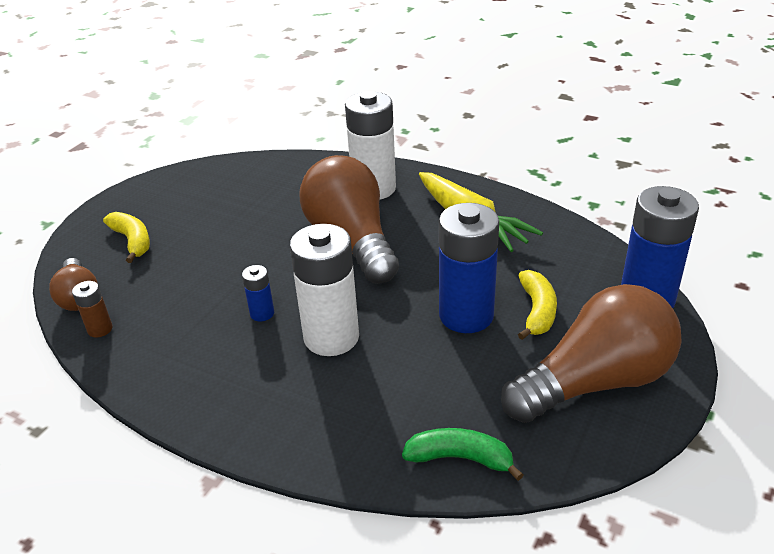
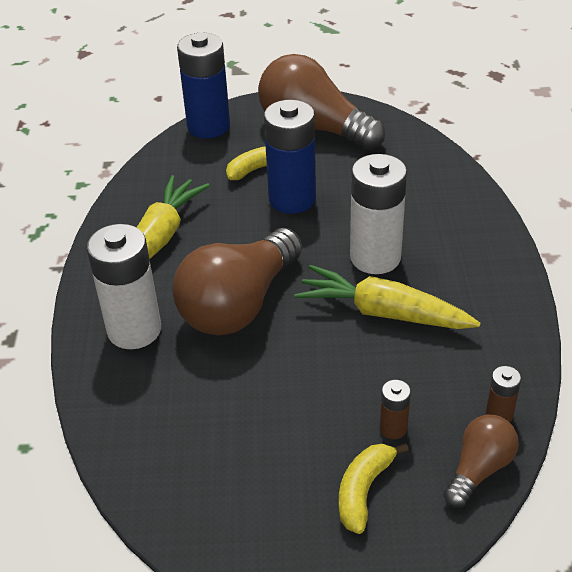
camera: 120 degrees left, 5 degrees up
(156, 272) = (393, 428): none -> brown battery
(262, 313) = (383, 312): blue battery -> yellow carrot
(460, 458) = (426, 158): green banana -> none

